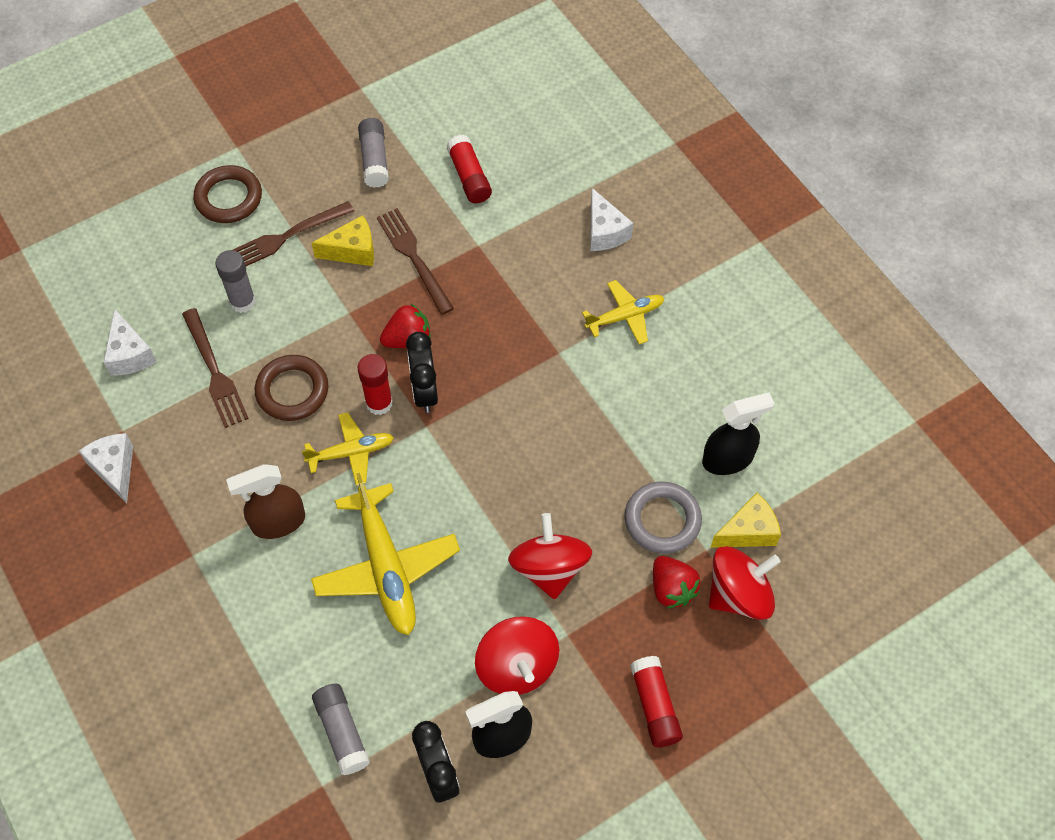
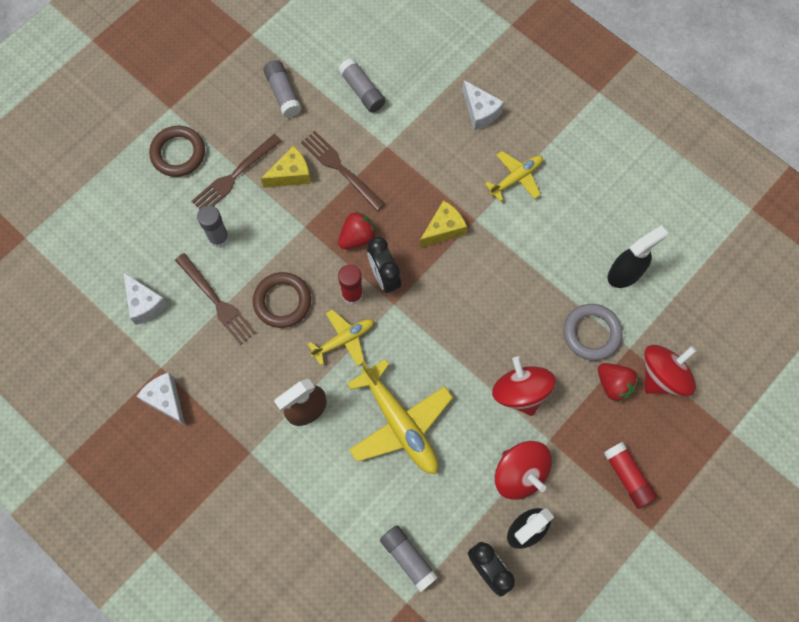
camera: 15 degrees left, 10 degrees up
(469, 177) = (362, 91): red glue stick -> grey glue stick
(748, 531) = (656, 326): yellow cheese -> yellow cheese (443, 229)

